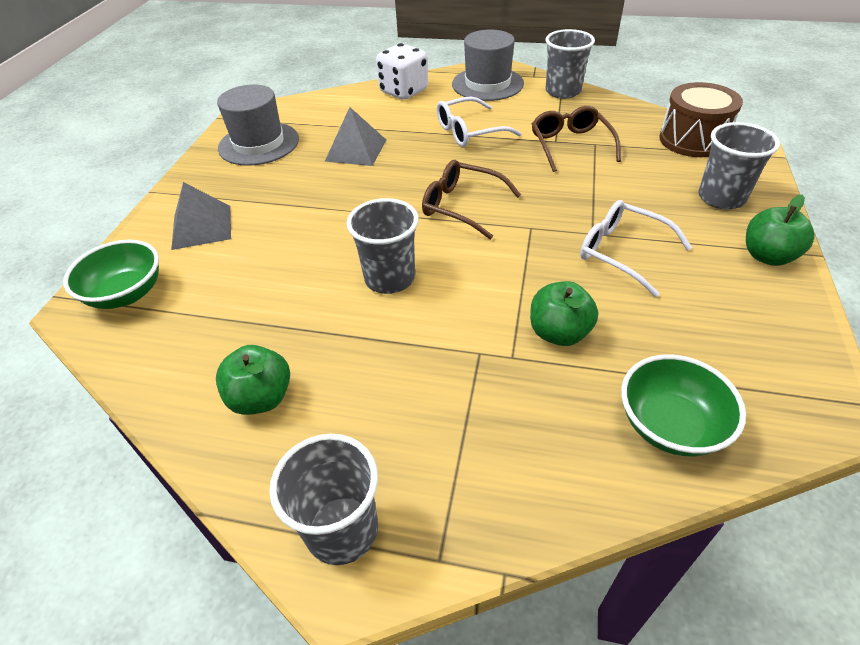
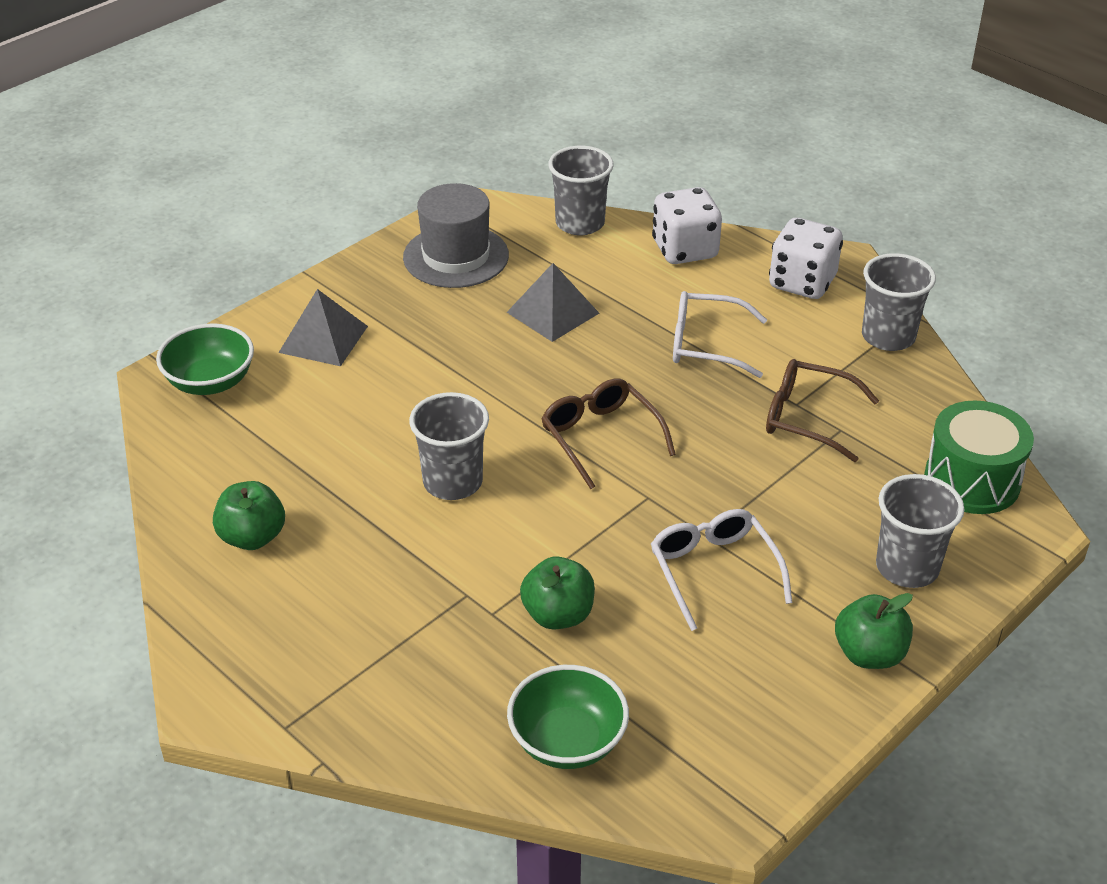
camera: 30 degrees right, 5 degrees down
(342, 530) = (234, 669): grey cup -> grey cup (580, 223)
(487, 84) = (802, 283): grey hat -> white dice
(570, 145) = (808, 418): brown glasses -> brown glasses turned 90 degrees counterclockwise
(692, 140) = (972, 480): brown drum -> green drum

